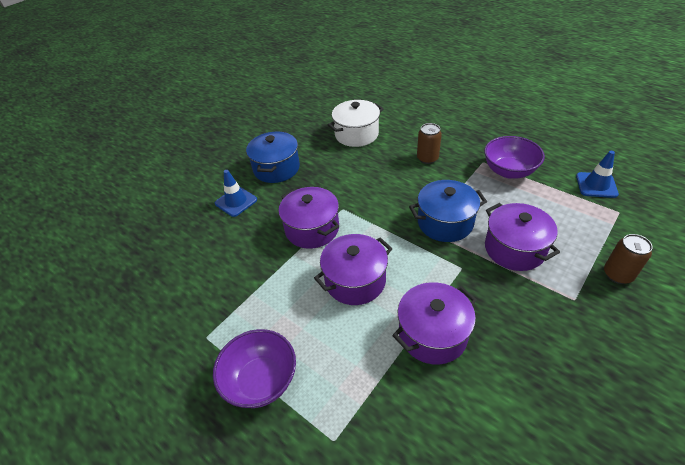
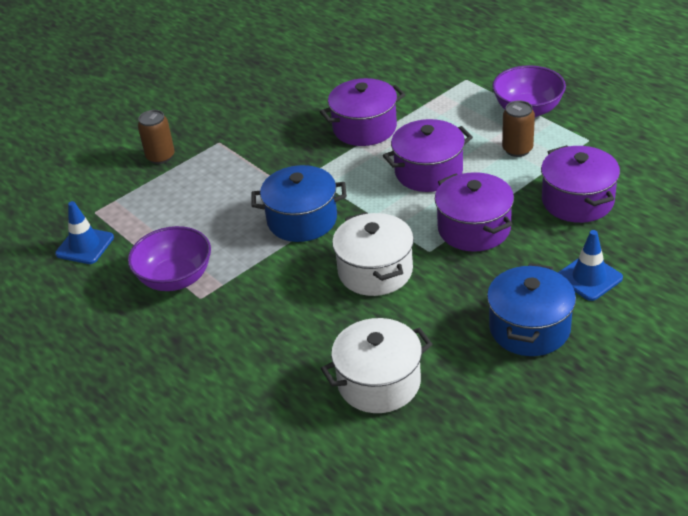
camera: 170 degrees left, 5 degrees down
(376, 190) = (375, 271): none -> white pot
(427, 158) = (278, 315): brown can -> brown can (517, 149)
(514, 249) = (241, 186): purple pot -> purple pot (577, 201)

